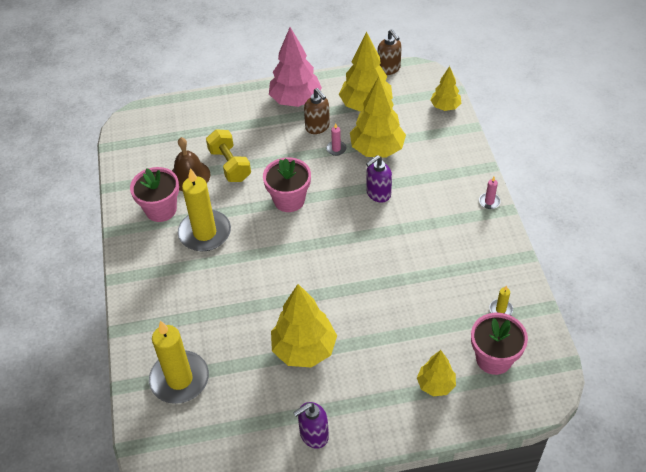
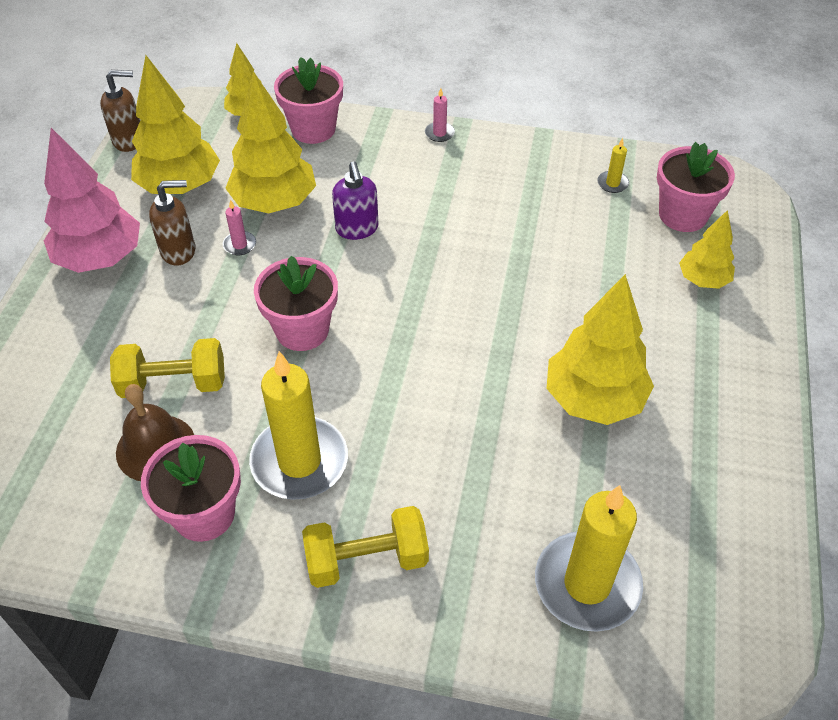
camera: 70 degrees left, 0 degrees up
(159, 281) = (367, 559): none -> yellow dumbbell
(313, 435) = (744, 434): purple soap dispenser -> none
(451, 141) = (313, 129): none -> pink flower pot

